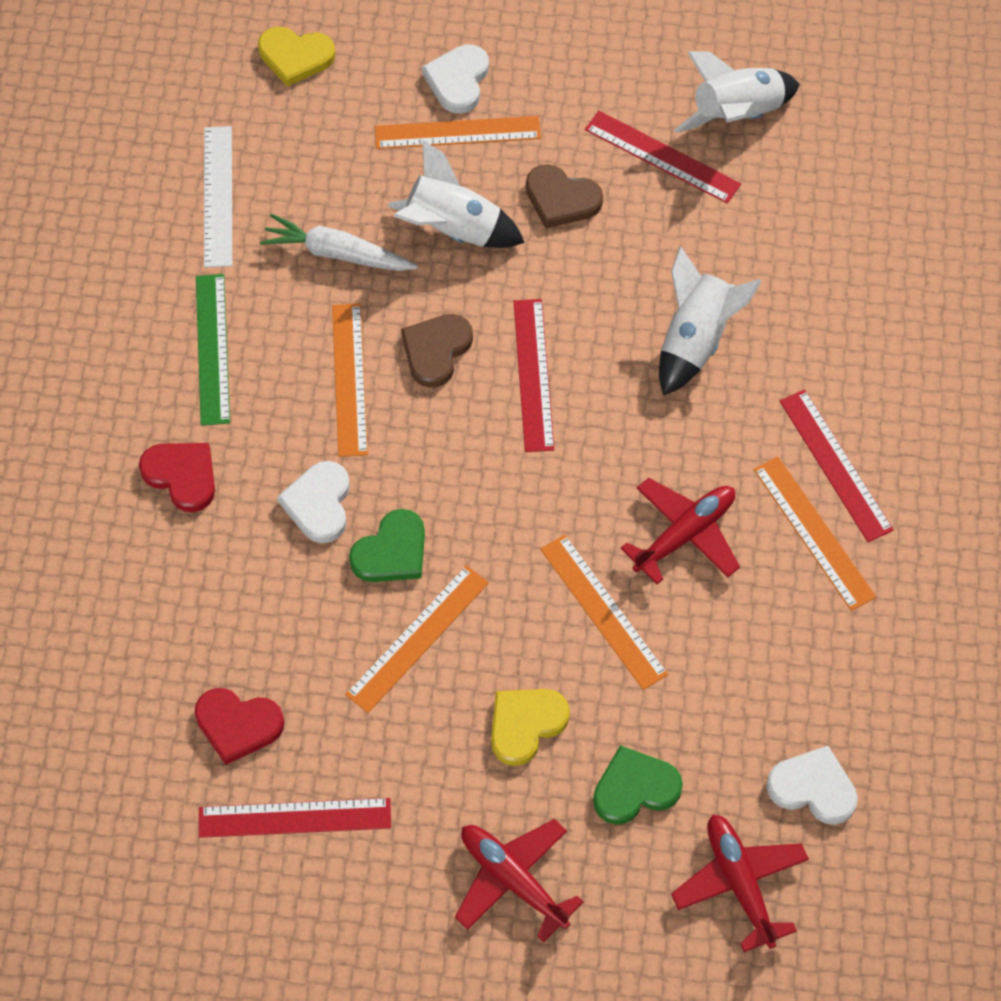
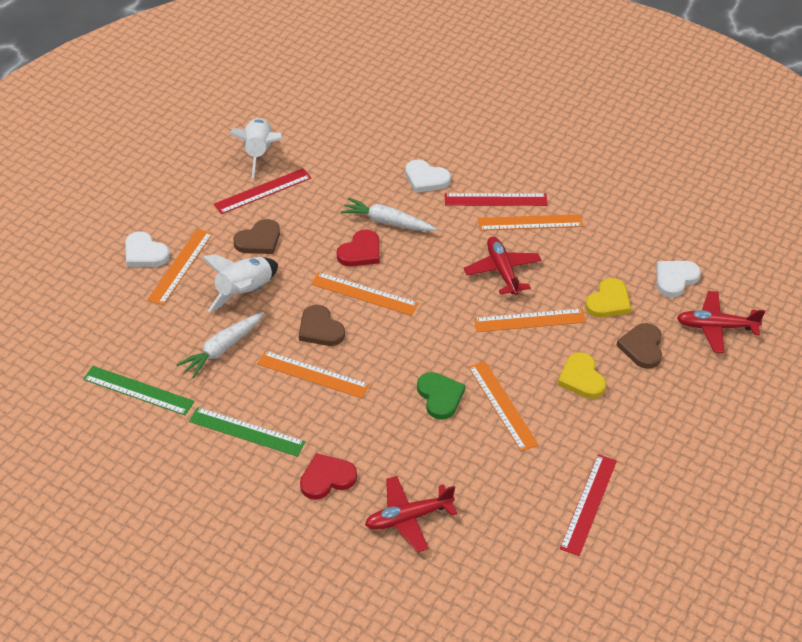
camera: 65 degrees left, 15 degrees down
(218, 196) = (138, 390): white ruler -> green ruler
(238, 725) = (514, 510): red heart -> red heart (360, 252)
(295, 57) = (67, 318): yellow heart -> yellow heart (608, 301)
(319, 504) = (388, 418): white heart -> white heart (426, 179)
(512, 879) = (672, 418): red plane -> red plane (408, 518)
(533, 374) = (364, 294): red ruler -> orange ruler
(635, 788) = (642, 347): green heart -> brown heart
(695, 340) = (387, 222): white rocket -> white carrot

